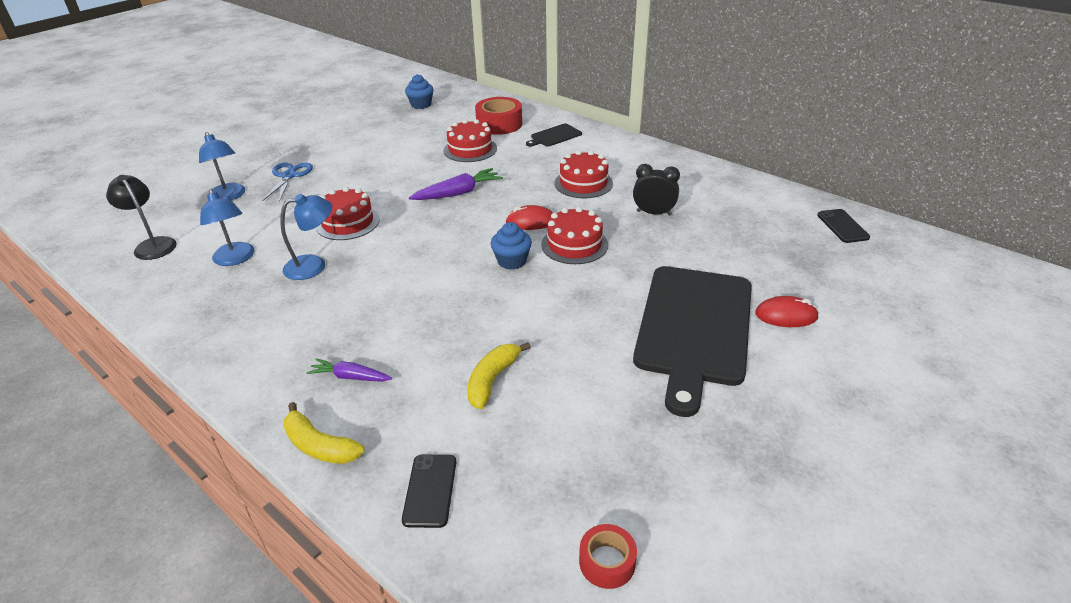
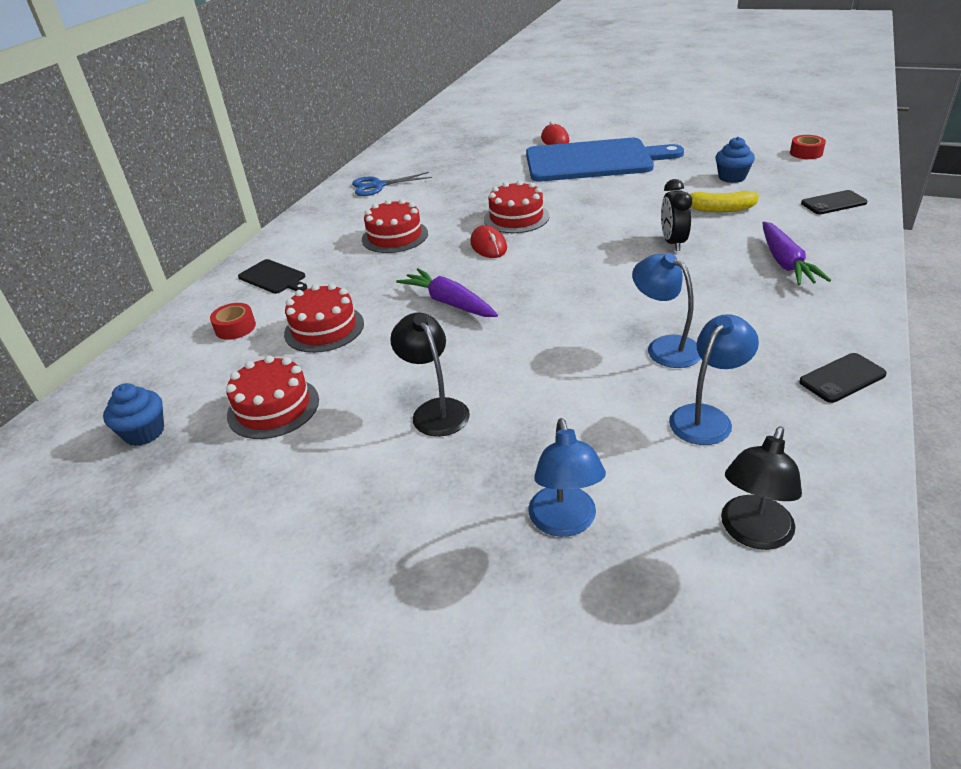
camera: 105 degrees left, 0 degrees up
(229, 196) = (565, 523): blue lamp -> blue lamp turned 135 degrees clockwise
(289, 176) = (463, 480): blue scissors -> blue scissors (378, 186)
(319, 446) = (859, 250): yellow banana -> none
(347, 222) = (562, 359): red cake -> red cake (273, 407)
(350, 175) = (435, 410): none -> black lamp
(350, 377) = (785, 263): purple carrot -> purple carrot, size x1.57
(499, 124) = (235, 327): red tape -> red tape, size x0.56
(512, 261) = (564, 238): blue cupcake -> blue cupcake (732, 177)
(653, 213) = (441, 196): black clock -> black clock (673, 242)
(694, 328) = (593, 161): black cutting board -> blue cutting board
(842, 226) = (426, 135): black phone -> black phone (842, 378)

